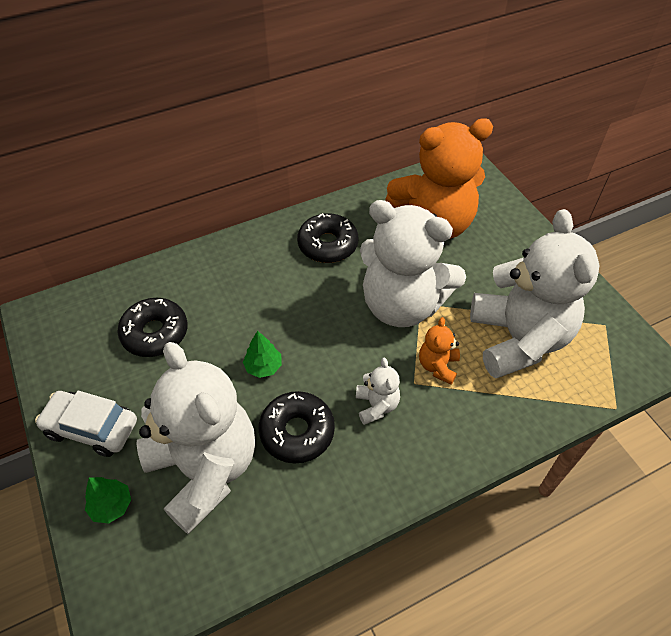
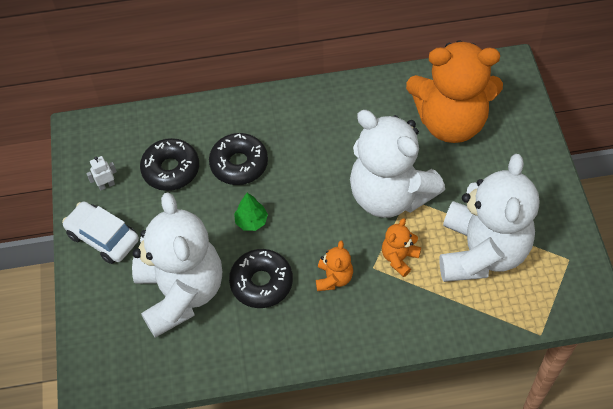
camera: 20 degrees right, 5 degrees up
(82, 367) = (106, 185): none -> white robot
(112, 505) = (105, 301): green tree -> none
(328, 245) = (343, 121): black donut -> black donut (239, 164)
(376, 405) = (334, 278): white teddy bear -> orange teddy bear

